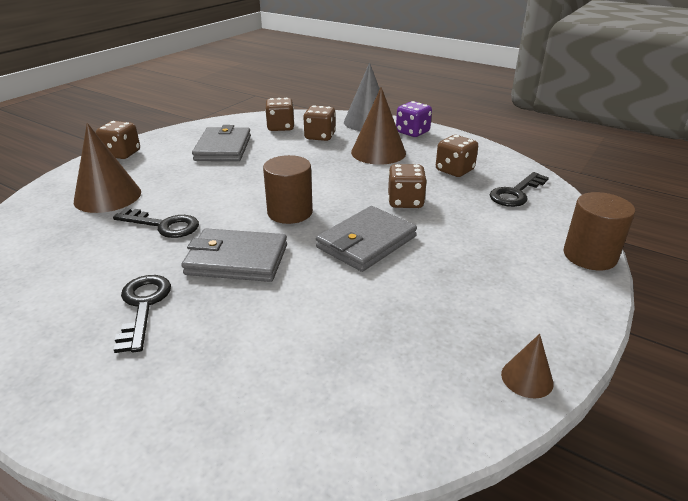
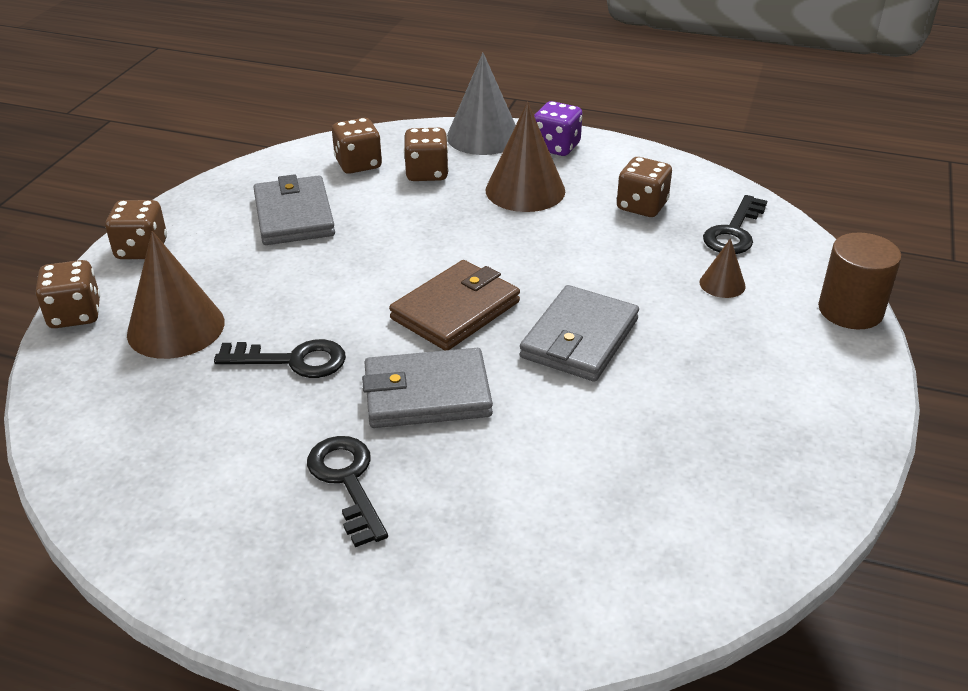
camera: 15 degrees left, 5 degrees up
(290, 212) = (456, 310): brown cylinder -> brown wallet
(405, 202) = (600, 268): brown dice -> brown dice (75, 315)
(527, 378) = (832, 477): brown cone -> brown cone (722, 284)

